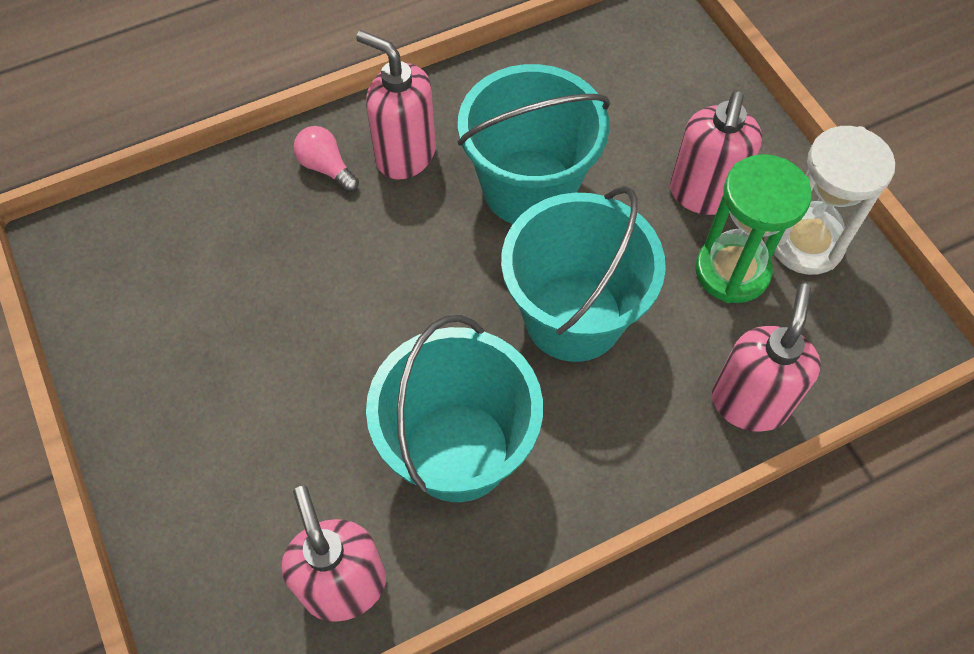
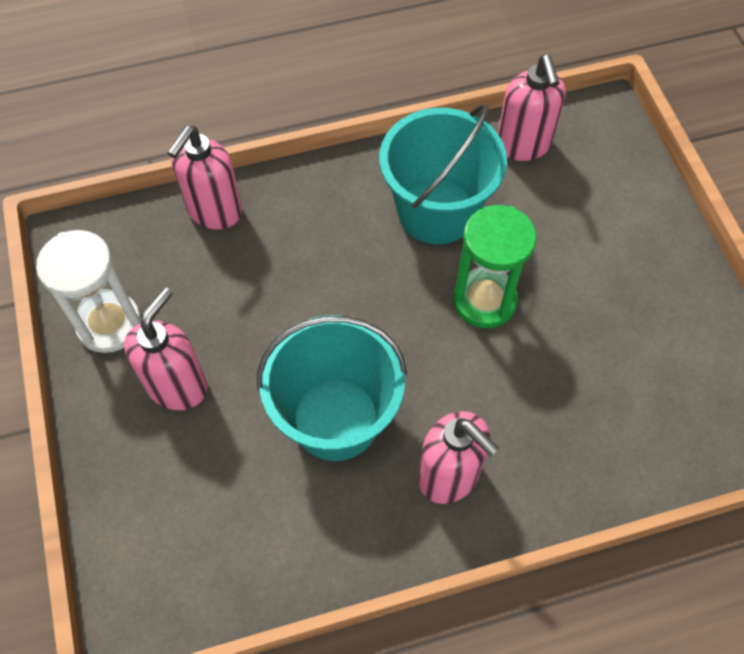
camera: 170 degrees left, 0 degrees up
(326, 167) = (528, 474): pink light bulb -> none
(573, 317) = (327, 293): turquoise bucket -> none
(732, 271) = (183, 311): green hourglass -> green hourglass (484, 300)

